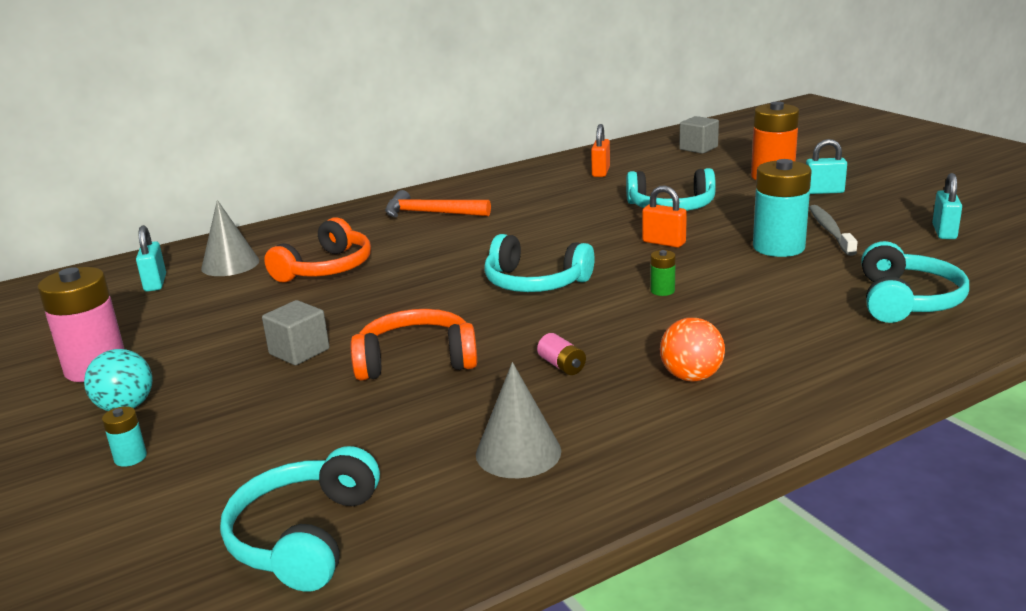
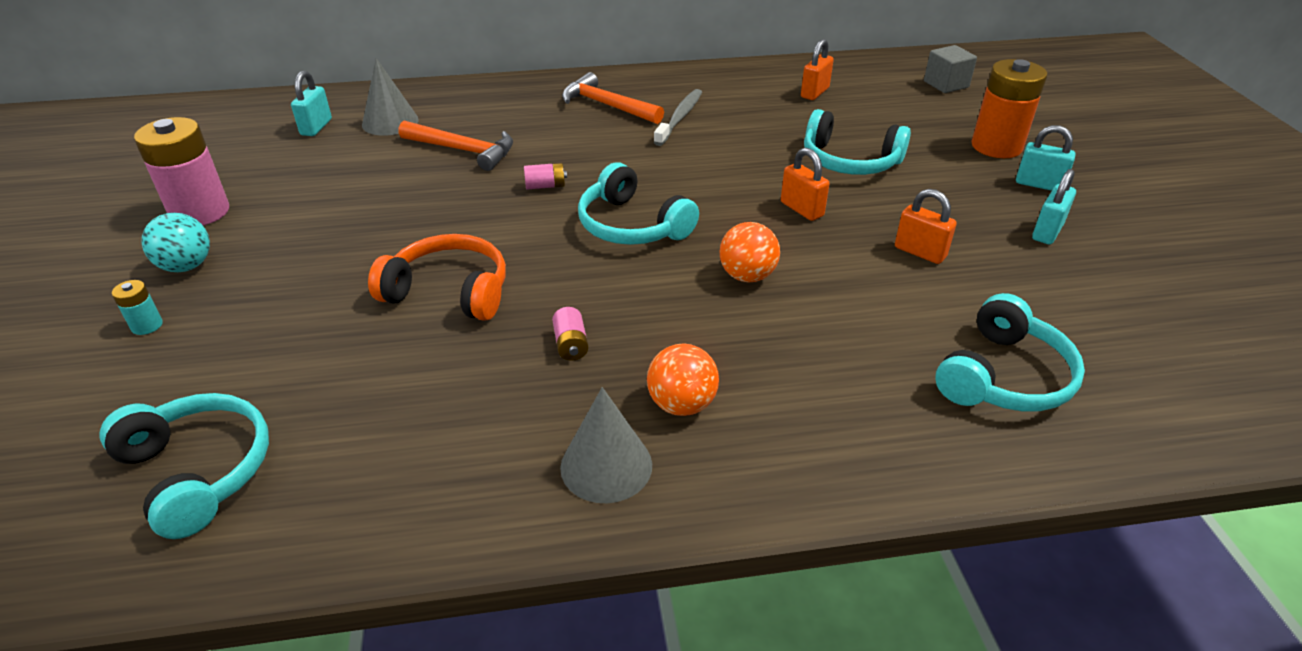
camera: 20 degrees right, 15 degrees up
(299, 352) = (363, 247): grey cube -> none
(304, 536) = (199, 471): turquoise headphones -> turquoise headphones turned 105 degrees clockwise
(327, 268) = (464, 150): orange headphones -> orange hammer
(430, 275) = (545, 186): none -> pink battery
(518, 452) = (445, 442): grey cone -> grey cone (606, 466)
(662, 291) = (747, 276): green battery -> orange ball
(778, 247) = (920, 252): turquoise battery -> orange padlock
(830, 231) = (999, 245): grey toothbrush -> grey toothbrush (680, 117)
(944, 232) = (1136, 286): turquoise padlock -> turquoise padlock (1047, 232)

